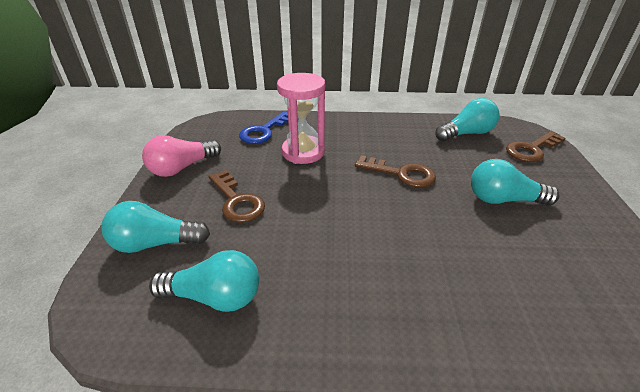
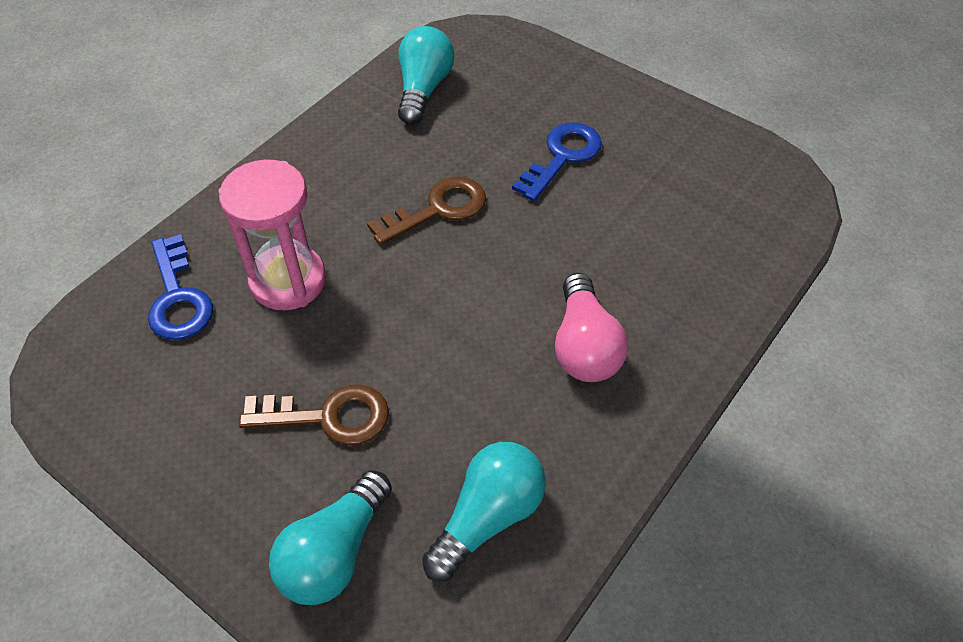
camera: 55 degrees left, 15 degrees up
(182, 168) = (172, 454): pink light bulb -> pink light bulb (584, 346)
(503, 199) = (562, 157): turquoise light bulb -> blue key
(531, 149) = (509, 62): brown key -> none

